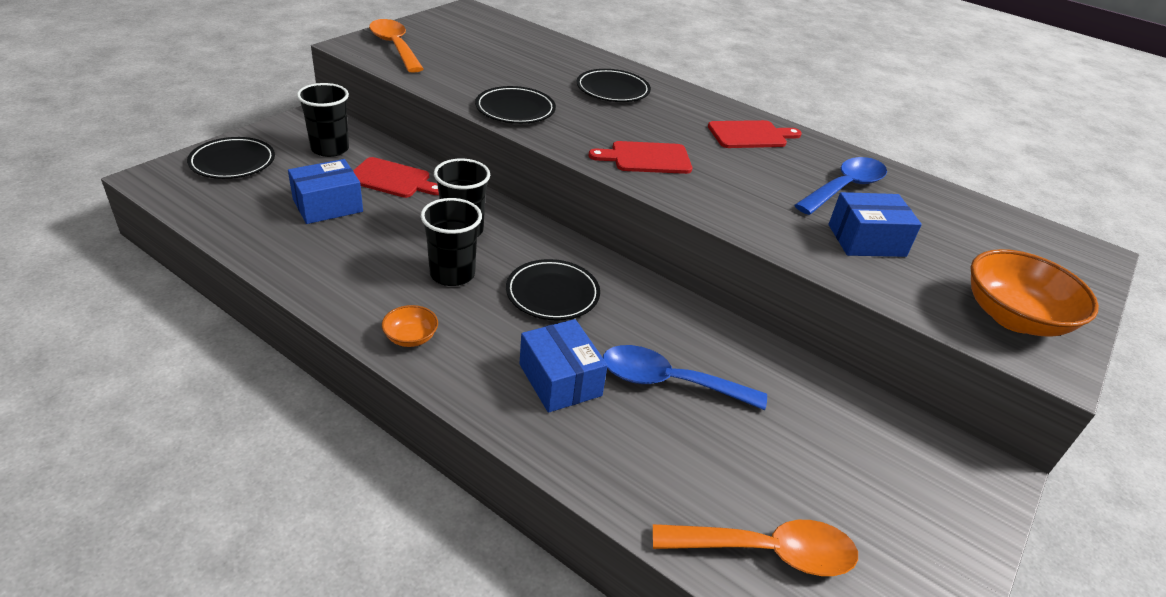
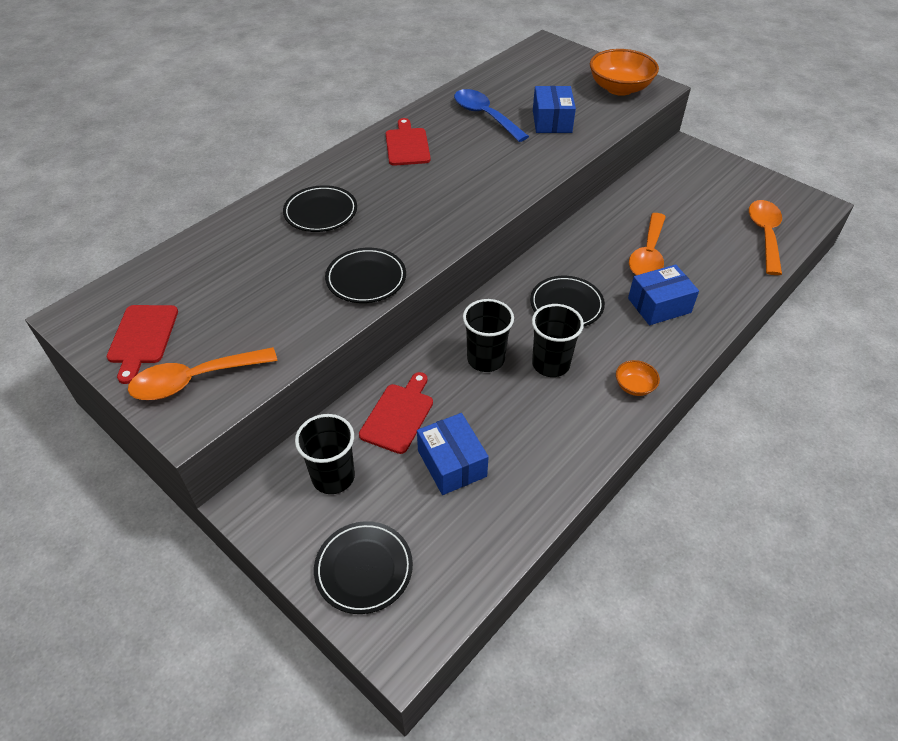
camera: 80 degrees left, 10 degrees up
(646, 158) = (453, 204): red cutting board -> red cutting board (142, 337)
(669, 382) = (648, 254): blue spoon -> orange spoon

